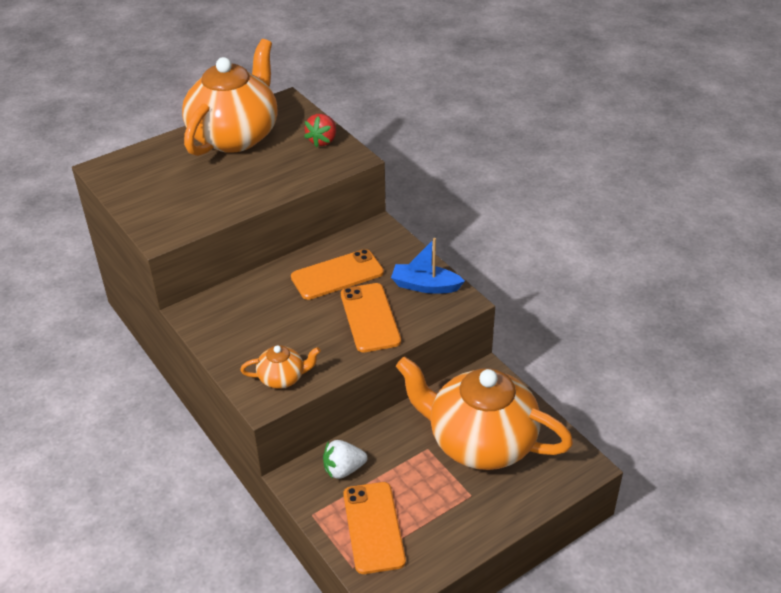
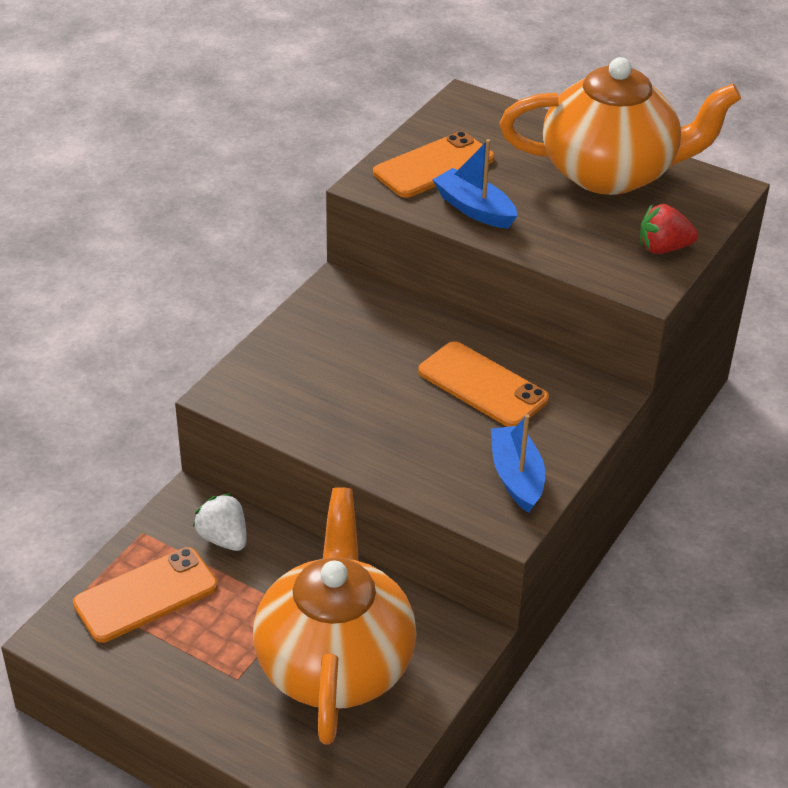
camera: 65 degrees right, 0 degrees up
(226, 199) = (474, 209): none -> blue boat
(282, 378) = (268, 397): orange teapot -> none
(370, 318) = (419, 441): orange phone -> orange phone (434, 166)

